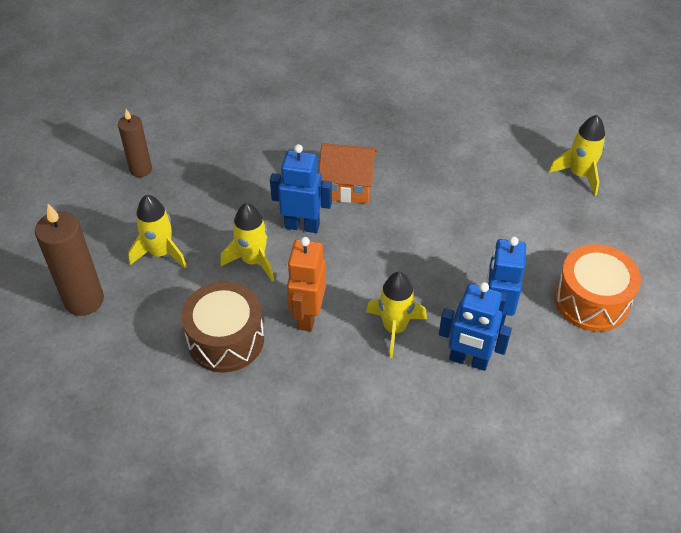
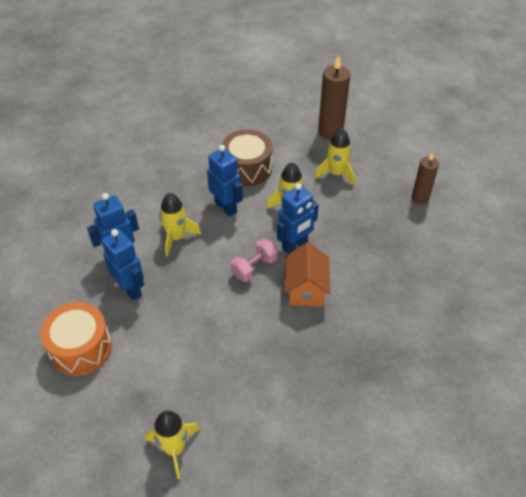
camera: 130 degrees right, 0 degrees up
(307, 316) = (226, 207): orange robot -> blue robot
(347, 187) = (306, 289): orange house -> orange house turned 45 degrees counterclockwise
(363, 238) = (254, 267): none -> pink dumbbell

